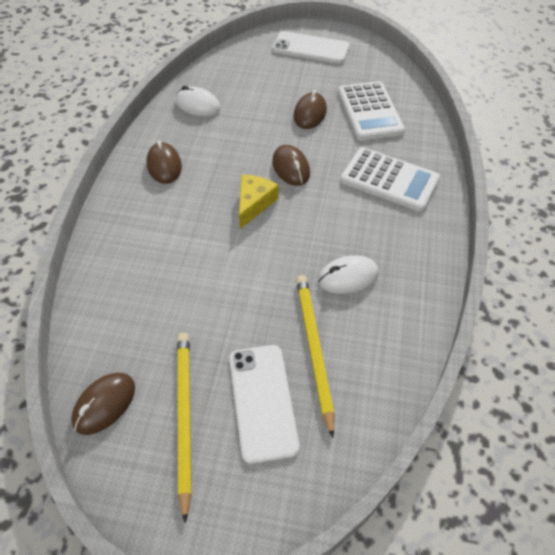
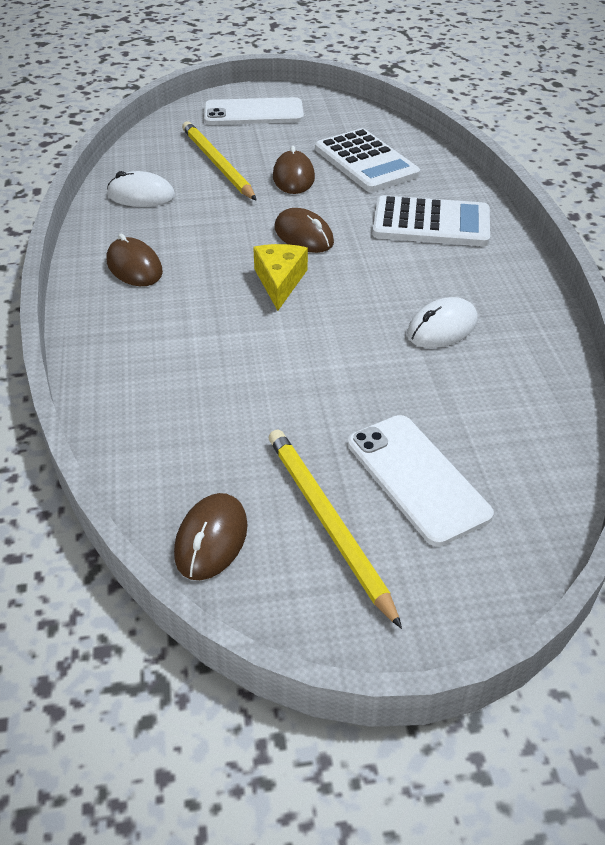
camera: 20 degrees left, 10 degrees down
(314, 350) = (447, 410): yellow pencil -> yellow pencil (217, 164)

